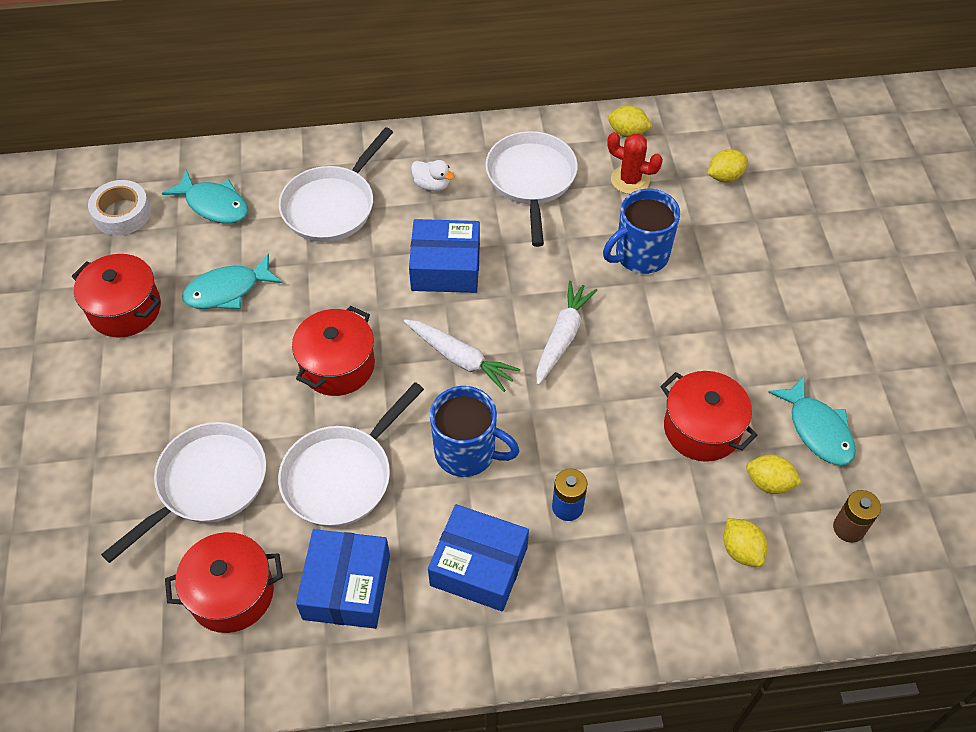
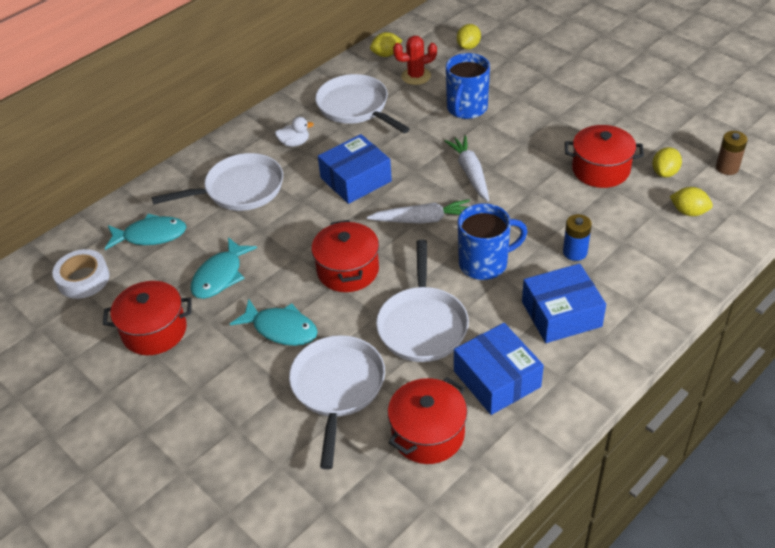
camera: 35 degrees left, 10 degrees down
(332, 205) = (239, 189): white pan -> white pan turned 105 degrees counterclockwise
(769, 483) = (664, 172): yellow lemon -> yellow lemon turned 45 degrees counterclockwise
(817, 429) = (658, 134): turquoise fish -> turquoise fish (281, 329)

